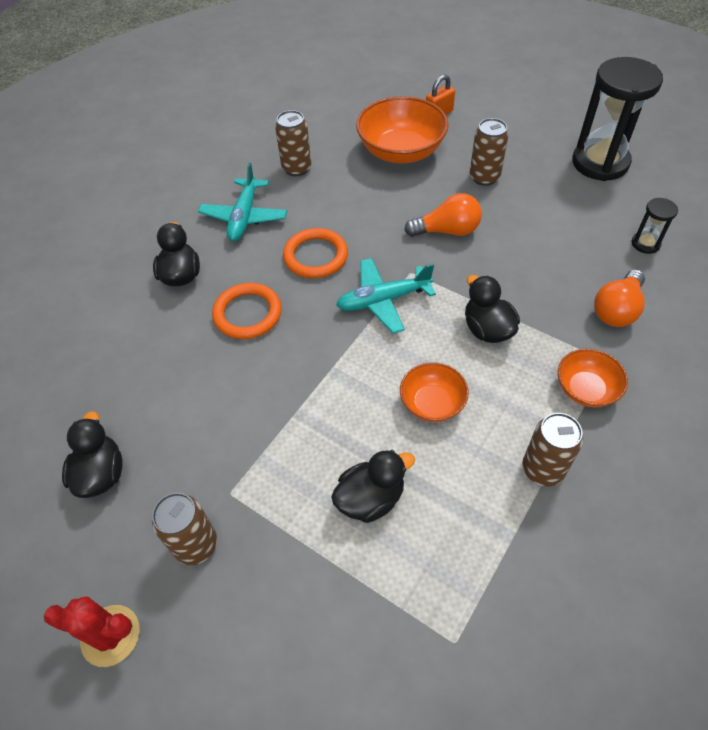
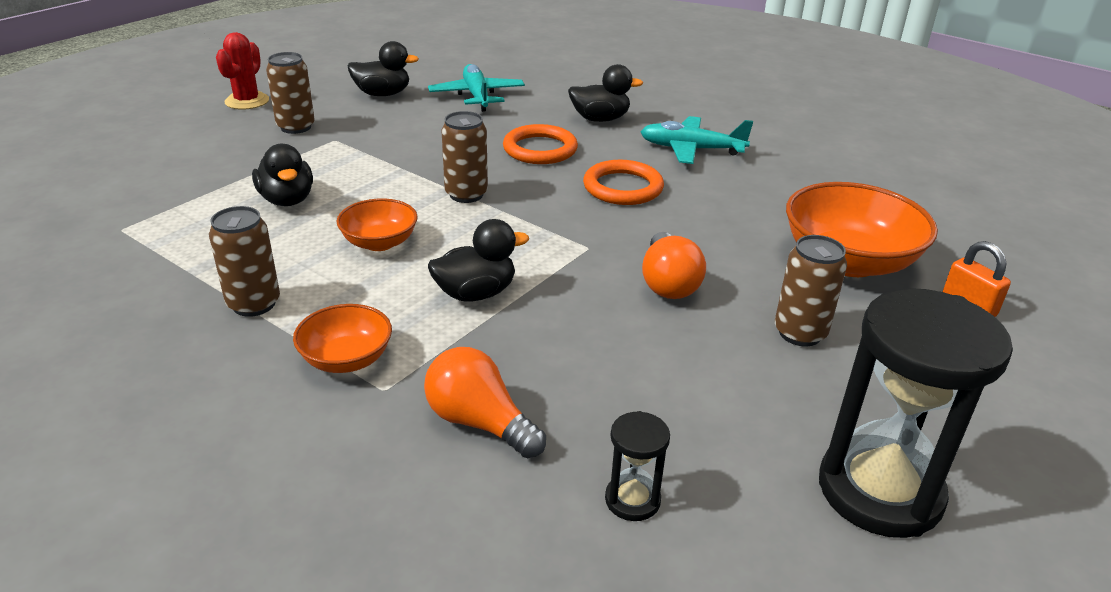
camera: 90 degrees right, 20 degrees down
(296, 168) = (788, 182): brown can -> brown can (466, 194)
(383, 300) = (542, 225): turquoise plane -> turquoise plane (477, 96)

